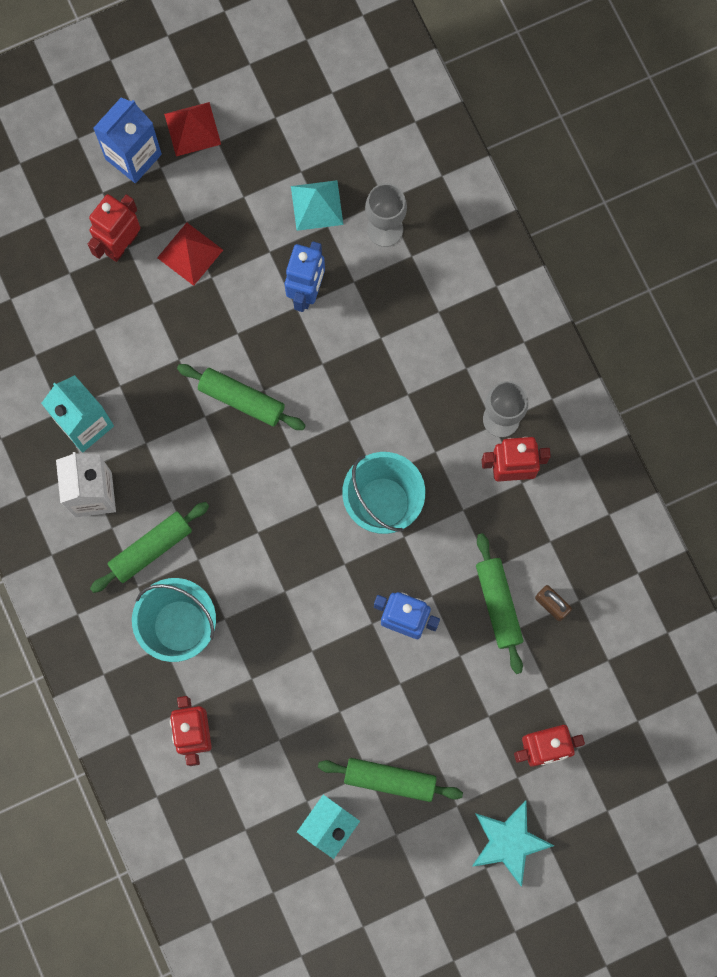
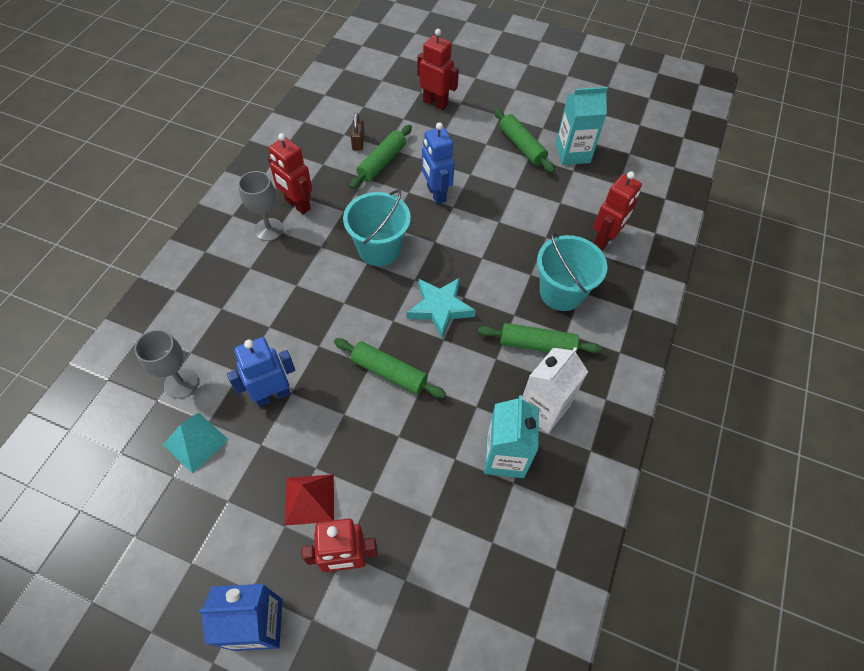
camera: 135 degrees left, 20 degrees down
(192, 129) = (193, 595): red pyramid -> none
(242, 399) = (389, 372): green rolling pin -> green rolling pin turned 45 degrees counterclockwise
(509, 842) = (493, 88): turquoise star -> turquoise star (440, 308)

